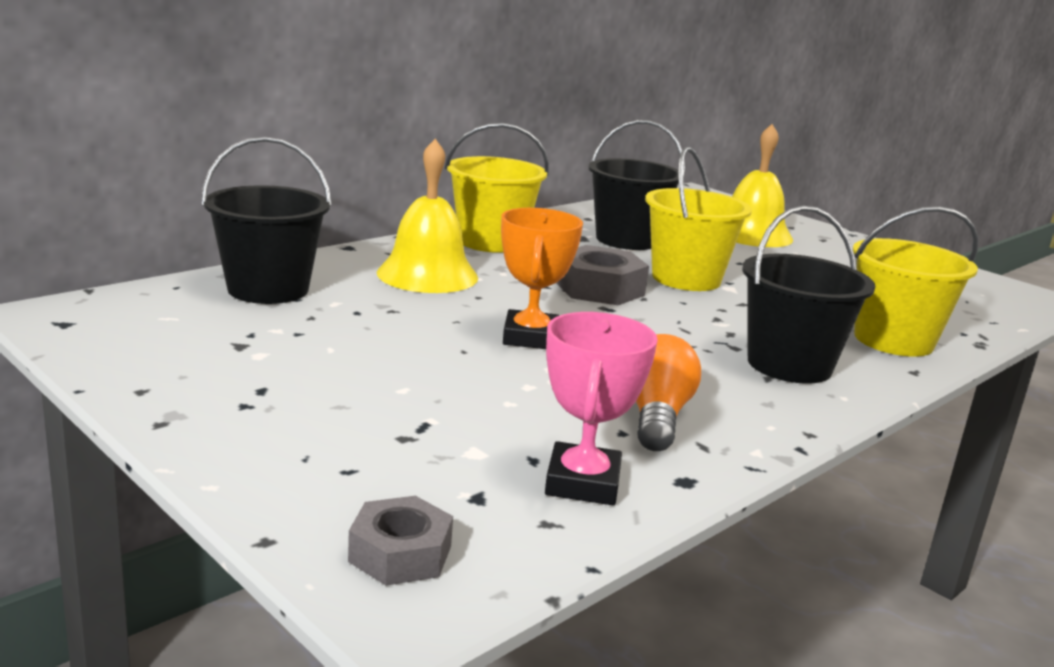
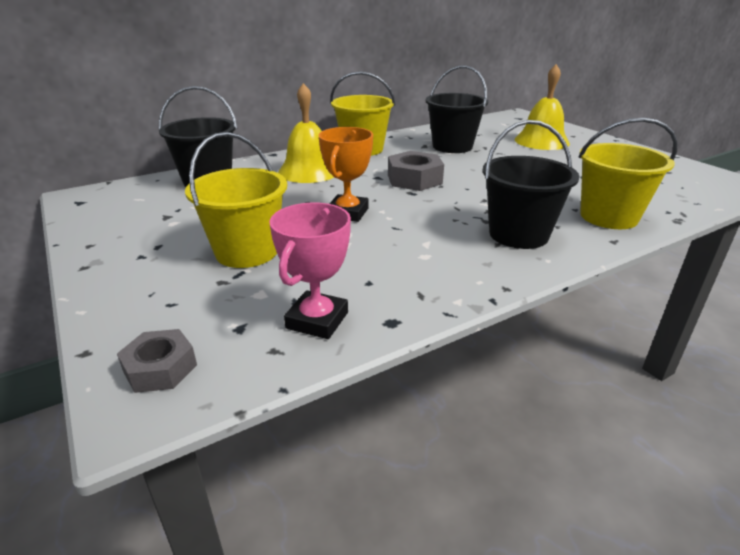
camera: 15 degrees right, 10 degrees up
(656, 417) = (399, 271): orange light bulb -> none
(686, 279) = (478, 172): yellow bucket -> yellow bucket (246, 252)

